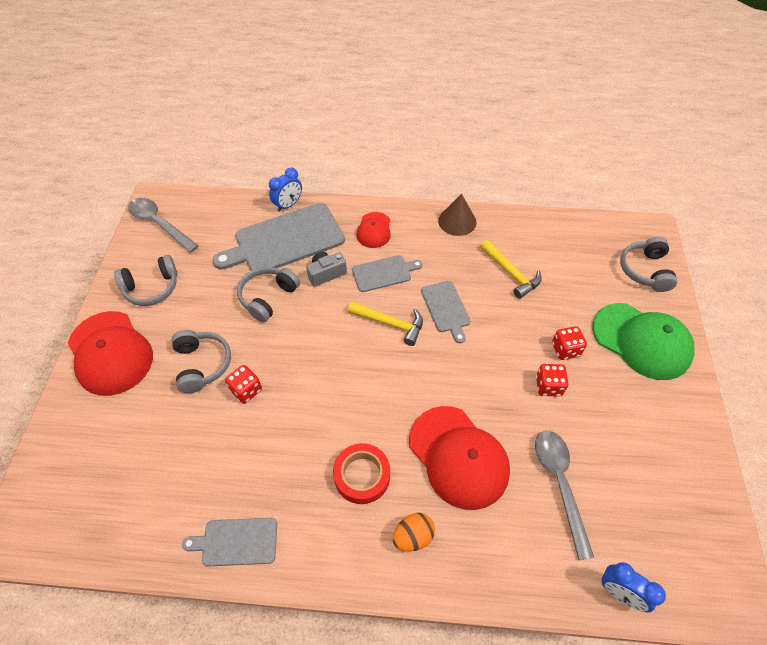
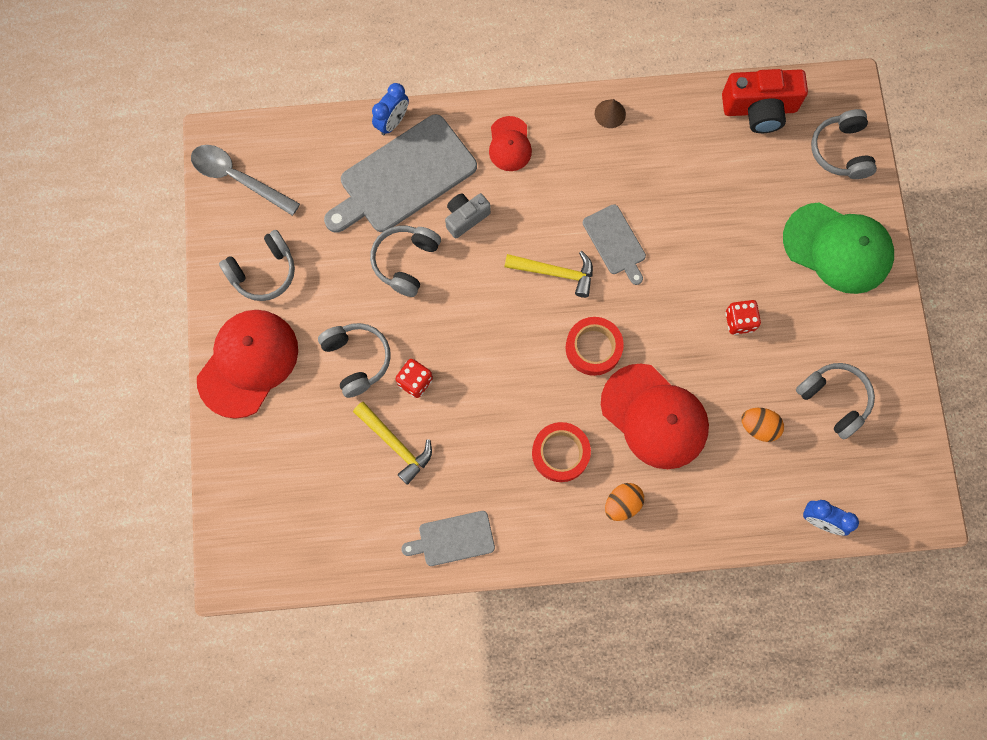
camera: 10 degrees left, 20 degrees up
(110, 353) = (248, 363): red cap -> red cap turned 105 degrees counterclockwise
(384, 273) = (534, 205): grey cutting board -> none
(411, 388) = (593, 348): none -> red tape
(457, 221) = (610, 113): brown cone -> brown cone, size x0.65
(511, 273) = (685, 181): yellow hammer -> yellow hammer (396, 444)
(559, 484) = (759, 427): grey spoon -> orange egg
(565, 350) = (755, 273): red dice -> none
(578, 234) = (759, 109): none -> red camera
(636, 471) = (834, 400): none -> grey headphones

